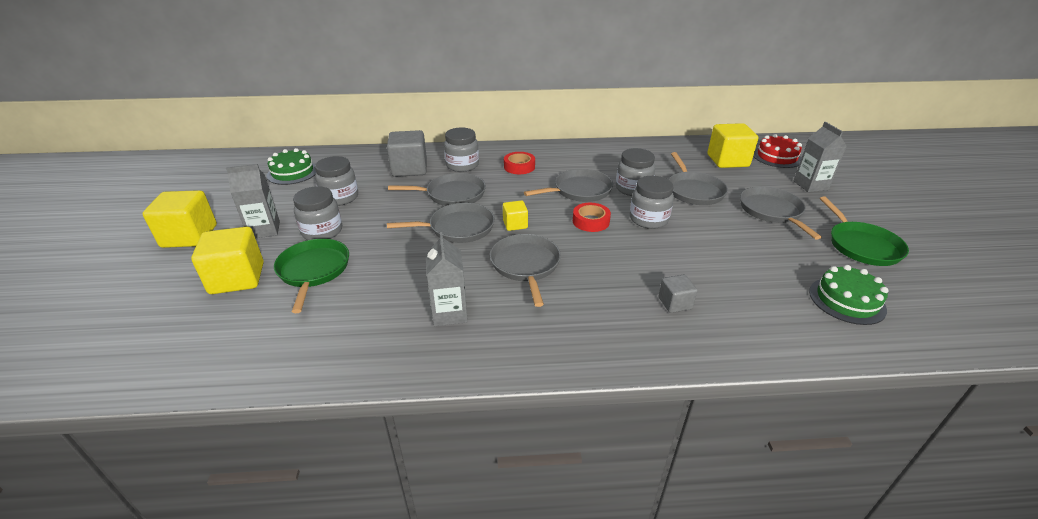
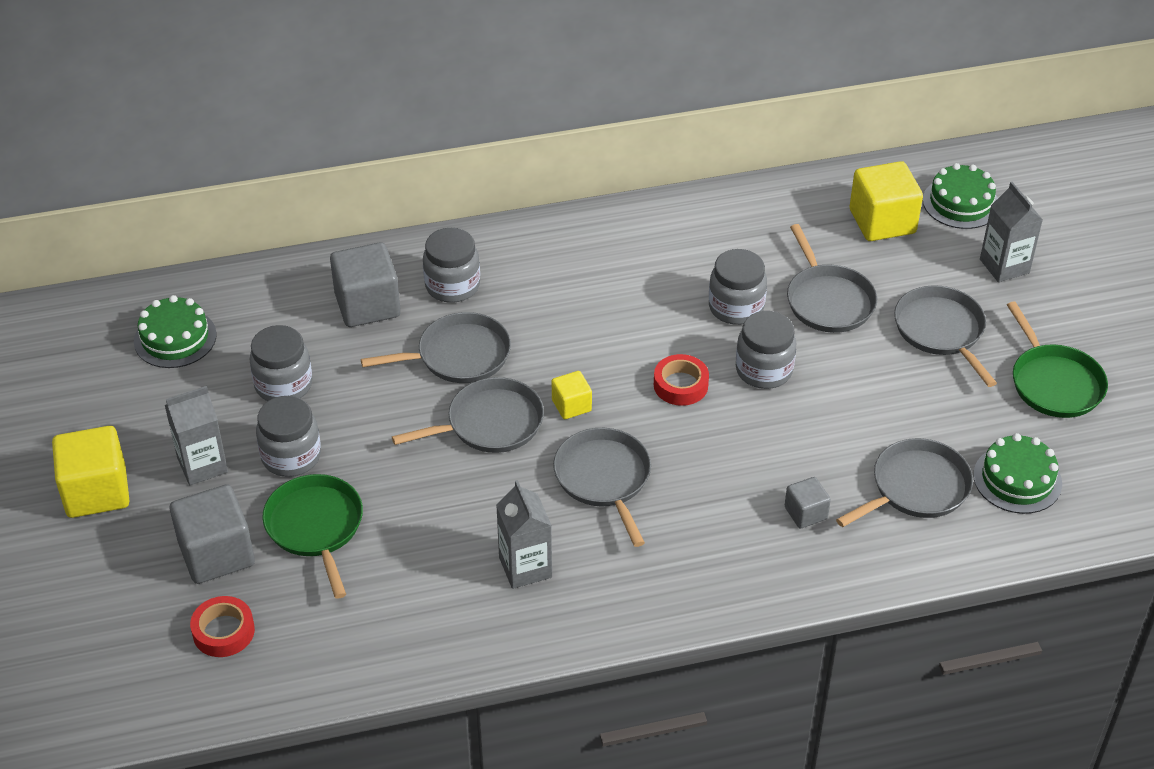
camera: 10 degrees left, 10 degrees up
(237, 278) = (216, 554): yellow cube -> grey cube
(519, 167) = (547, 278): red tape -> red tape (223, 631)
(579, 190) = (654, 322): grey pan -> grey pan (916, 488)
(776, 157) = (960, 203): red cake -> green cake

